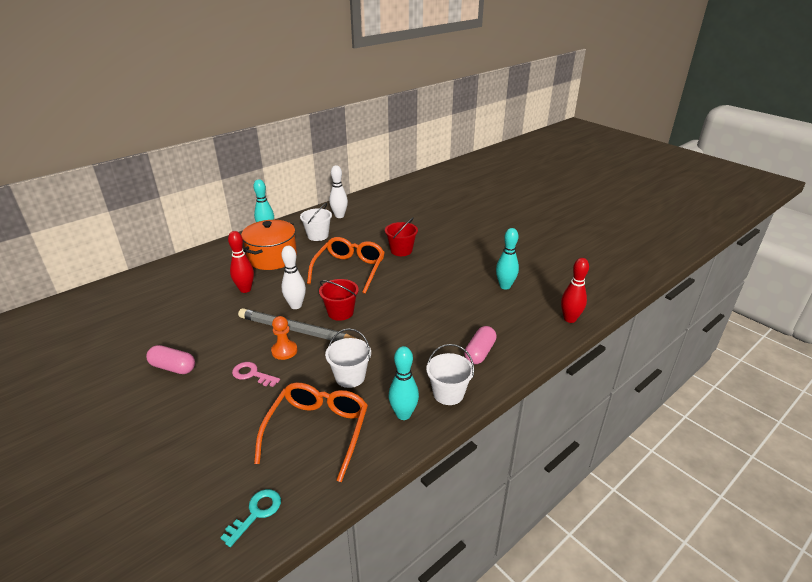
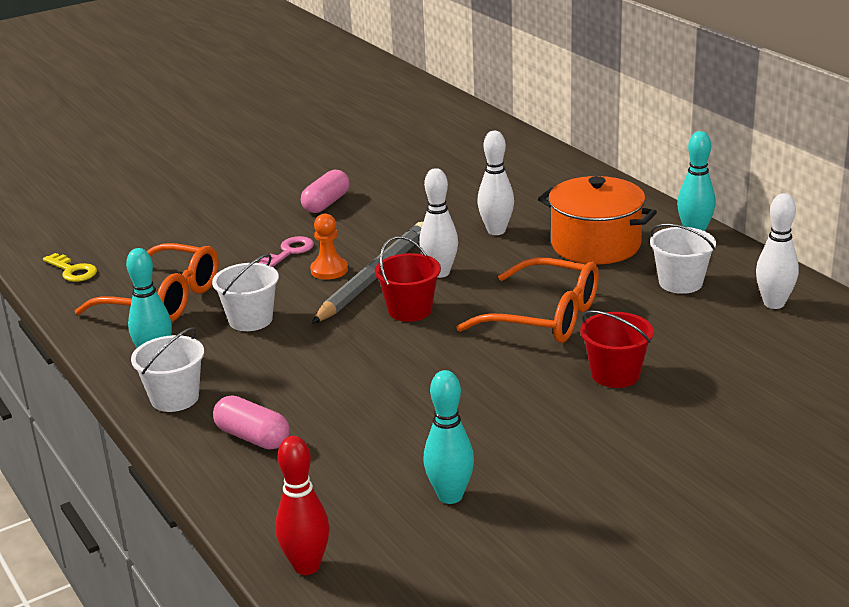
camera: 100 degrees right, 5 degrees down
(245, 289) = (496, 231): red bowling pin -> white bowling pin
(256, 513) = (73, 271): turquoise key -> yellow key

